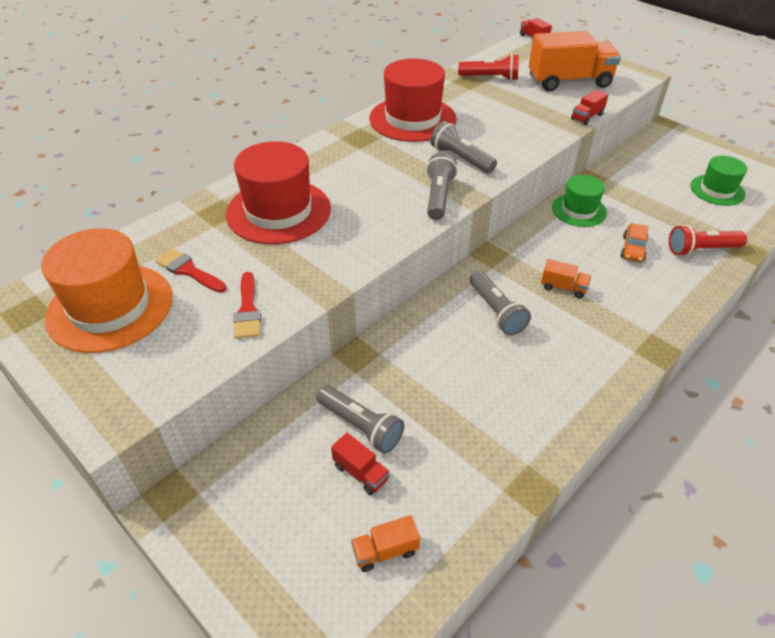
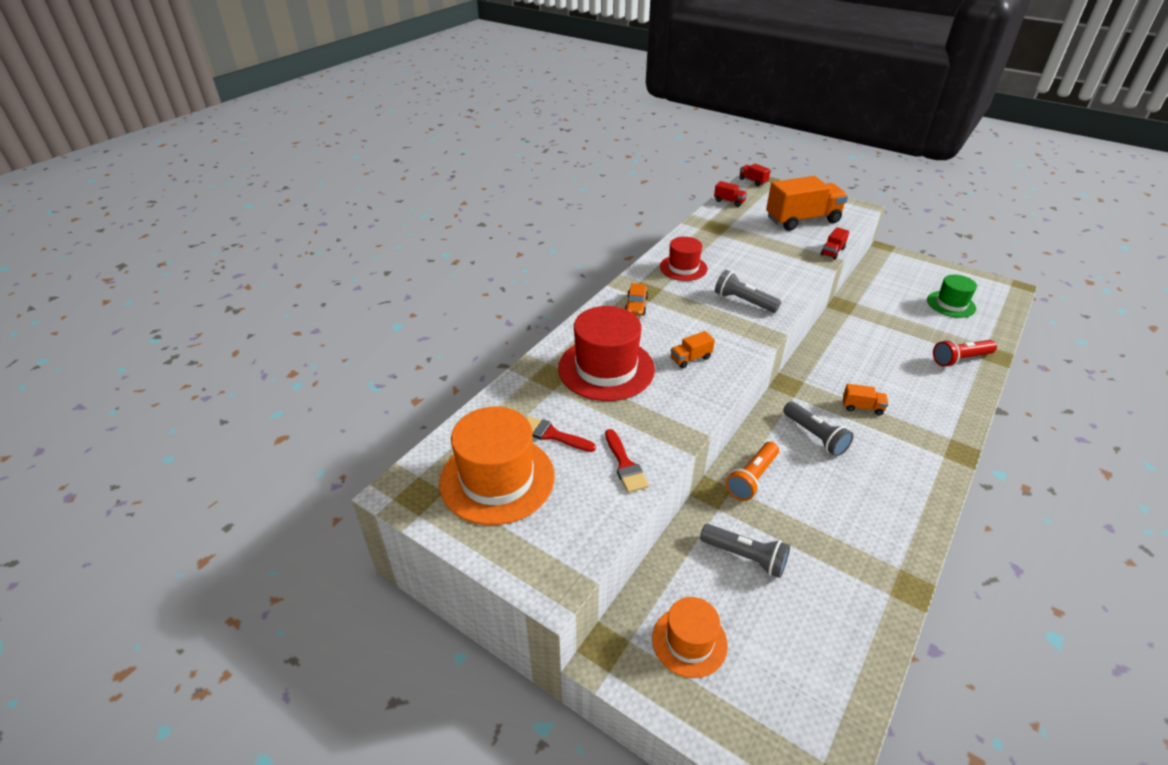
camera: 10 degrees left, 5 degrees down
(260, 504) = (689, 641): none -> orange hat
(361, 472) = (764, 598): red truck -> red truck (729, 201)
(385, 551) = (815, 664): orange truck -> orange truck (690, 358)
(406, 346) = (751, 478): none -> orange flashlight
(412, 119) = (683, 268): red hat -> red hat, size x0.59
(439, 196) = (741, 339): grey flashlight -> none
(490, 78) = (733, 222): red flashlight -> none
(579, 210) = (845, 335): green hat -> none
(633, 249) = (904, 365): orange car -> orange car (636, 305)

